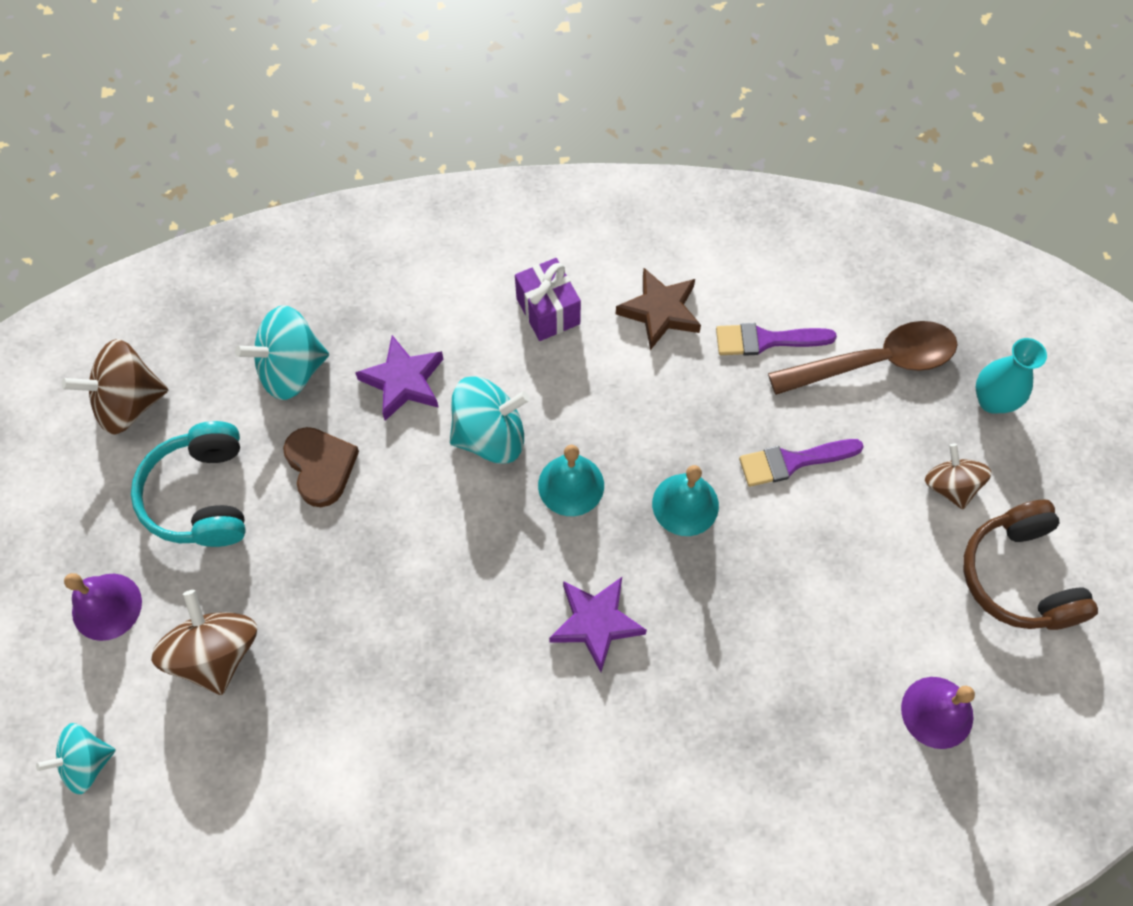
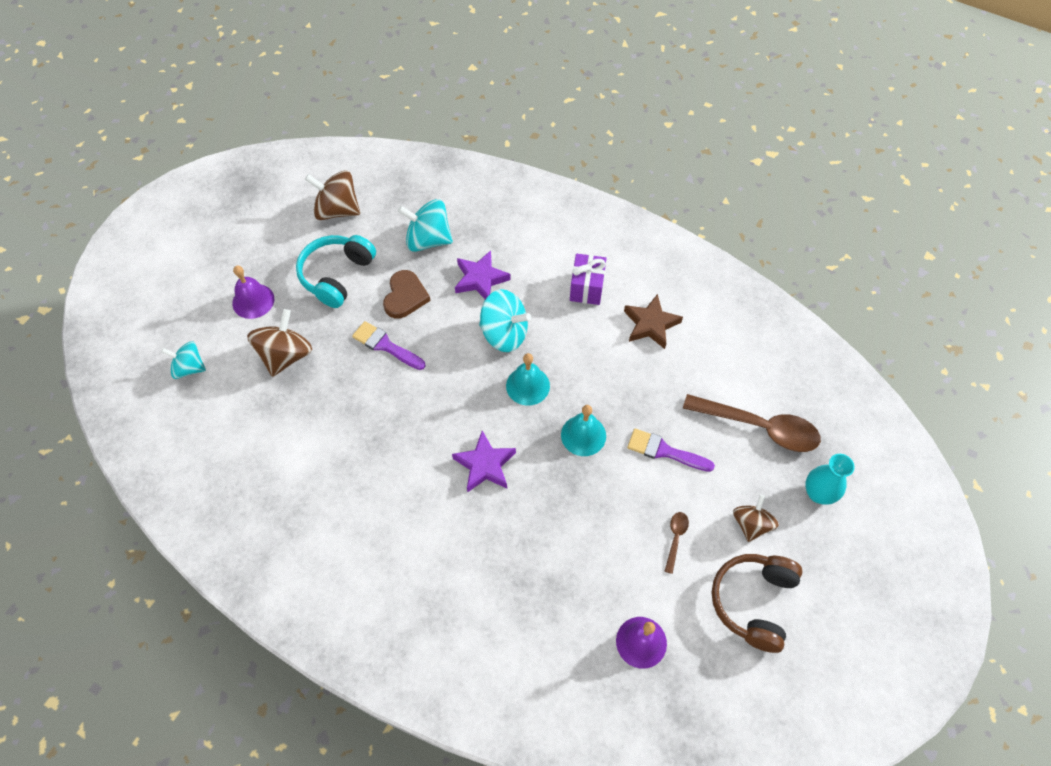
camera: 35 degrees right, 5 degrees down
(766, 340) = (701, 376): purple brush -> purple brush (385, 345)
(883, 560) = (675, 539): none -> brown spoon

